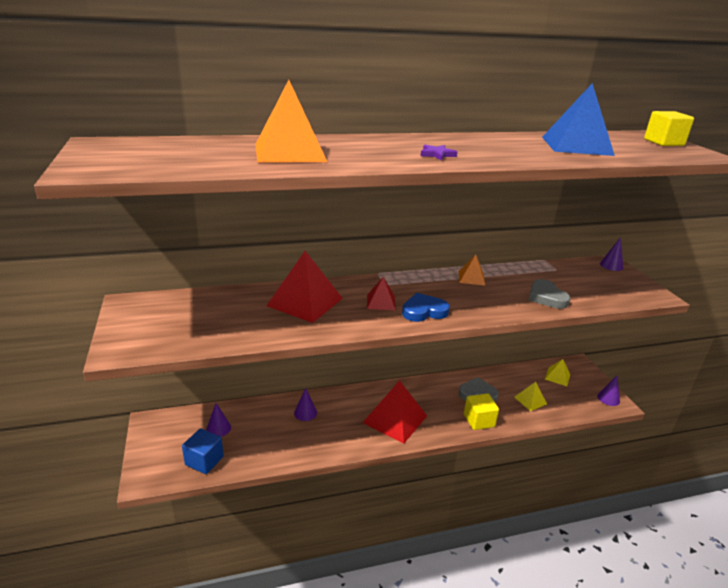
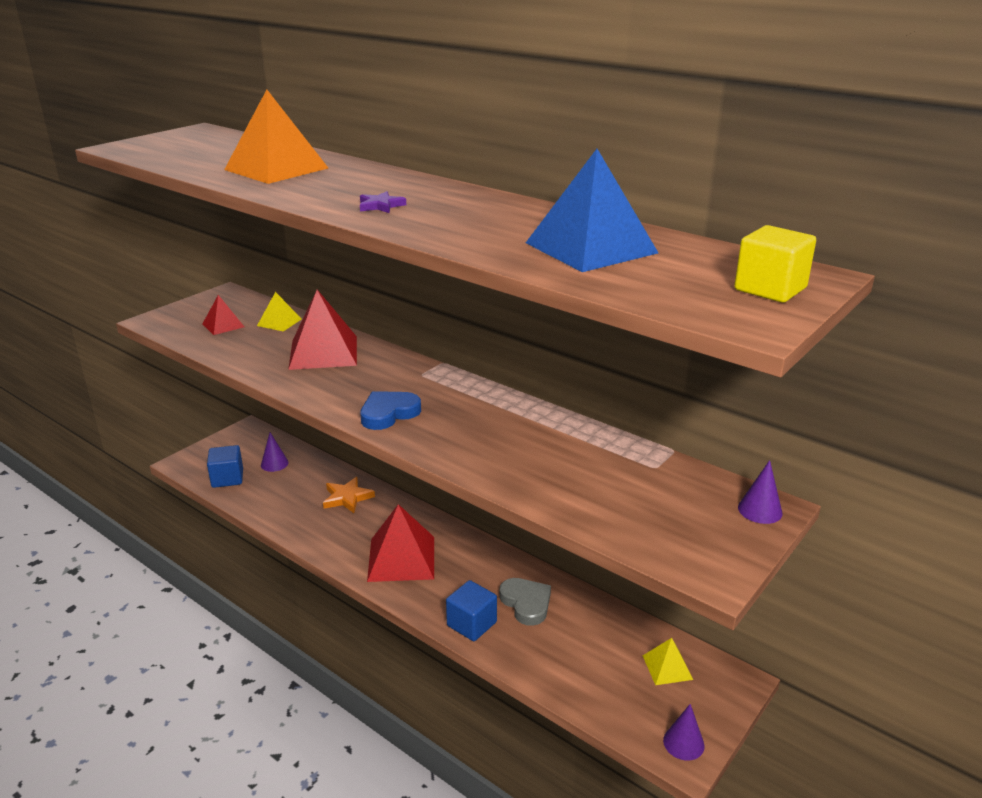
camera: 55 degrees right, 0 degrees up
(305, 412) = (347, 498): purple cone -> orange star
(381, 302) = (376, 385): red pyramid -> red pyramid (223, 325)
(424, 311) = (388, 413): blue heart -> blue heart turned 75 degrees counterclockwise
(471, 278) = (520, 416): orange pyramid -> none
(479, 420) = (471, 624): yellow cube -> blue cube
(530, 400) = (571, 657): yellow pyramid -> yellow pyramid (279, 322)
(546, 297) = (547, 479): grey heart -> none

